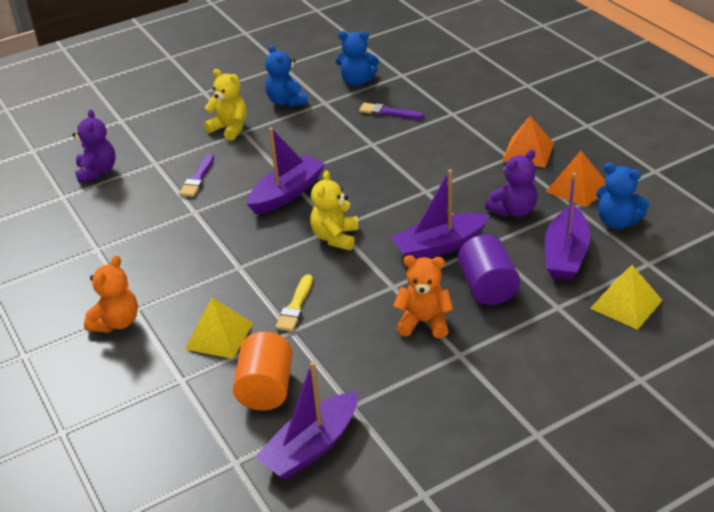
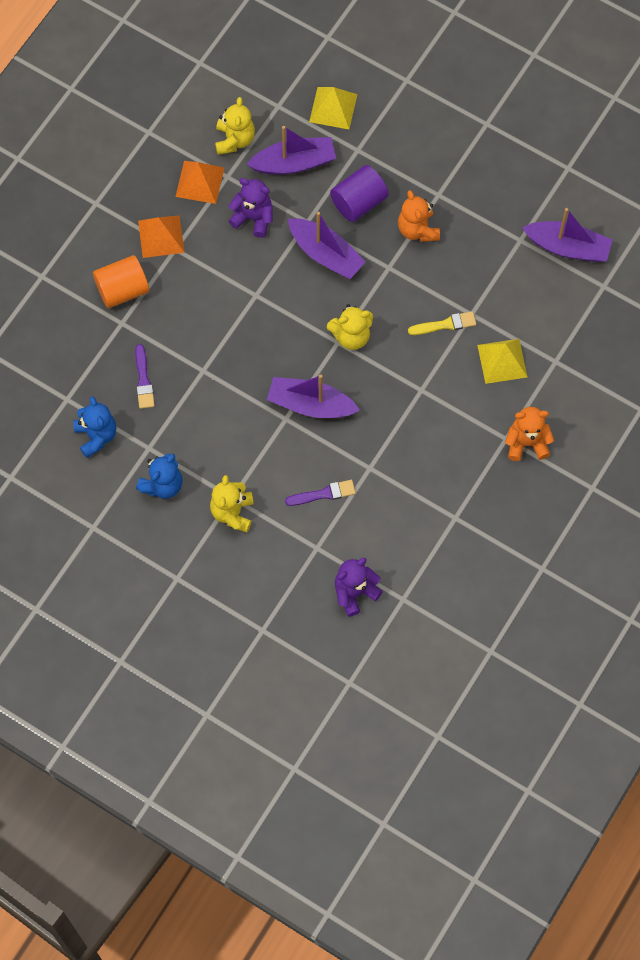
camera: 120 degrees left, 30 degrees up
(266, 389) = (534, 301): orange cylinder -> orange cylinder (122, 290)
(617, 222) = (234, 140): blue teddy bear -> yellow teddy bear

